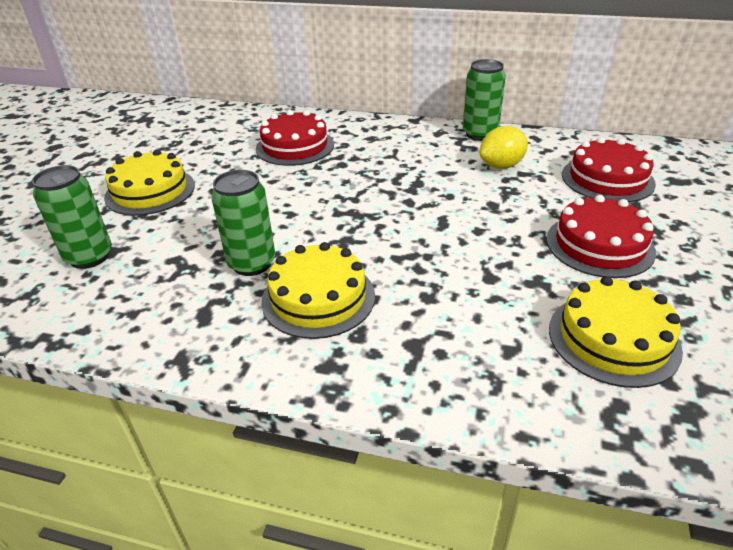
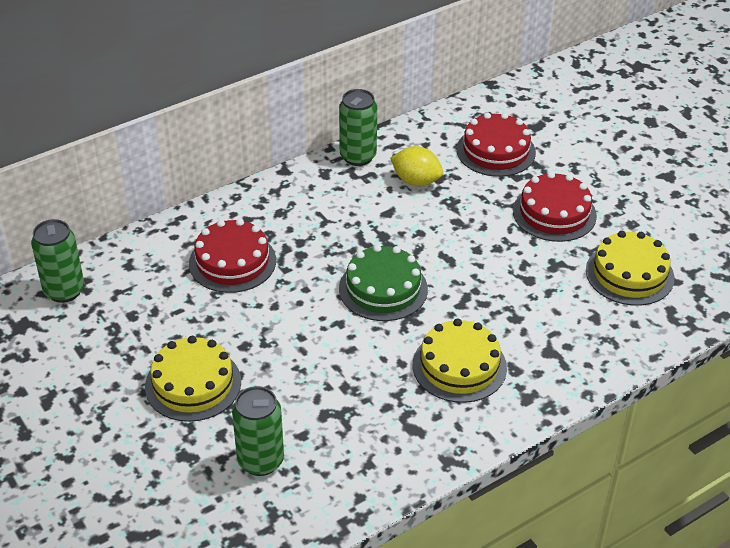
camera: 50 degrees left, 5 degrees up
(252, 264) = (381, 377): green can -> green can (64, 291)
(358, 212) = (383, 289): none -> green cake
(501, 166) = (416, 181): yellow lemon -> yellow lemon turned 75 degrees counterclockwise

